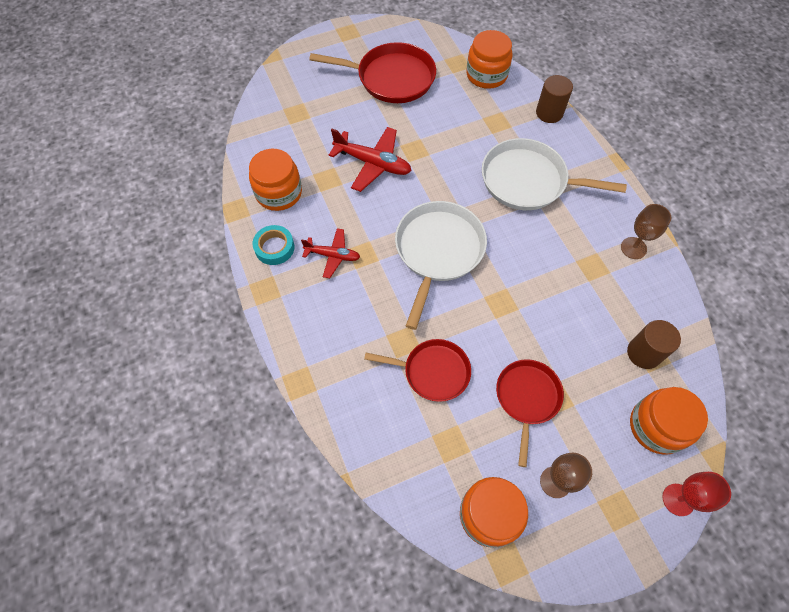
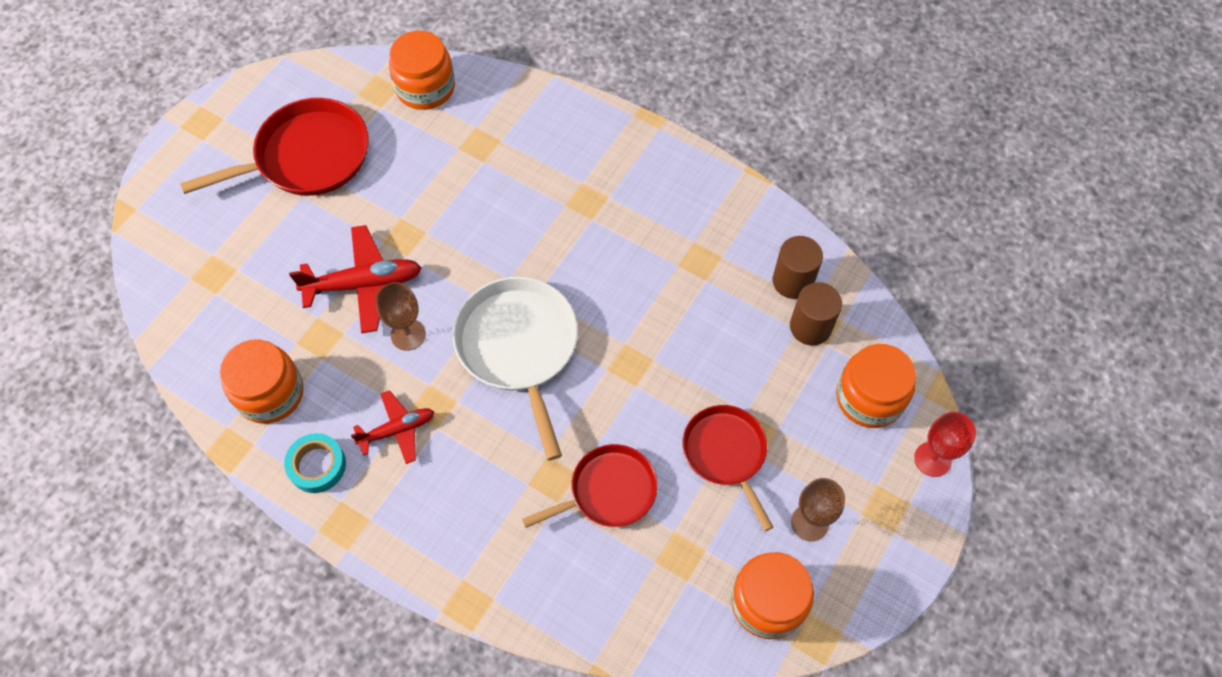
camera: 35 degrees left, 0 degrees up
(528, 181) = (564, 199): white pan -> none
(549, 113) = (533, 98): brown cylinder -> brown cylinder (792, 281)
(633, 248) = (728, 213): brown goblet -> brown goblet (408, 334)

